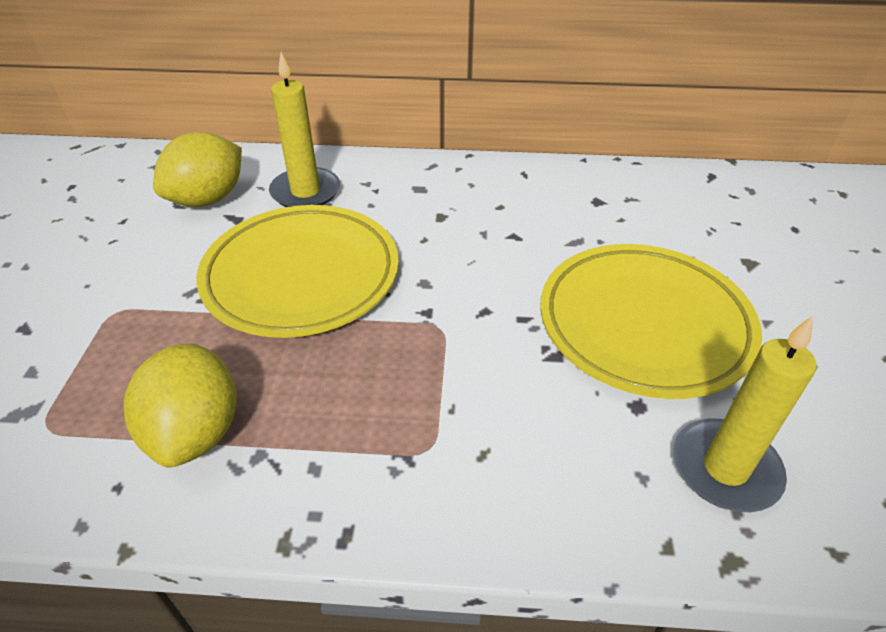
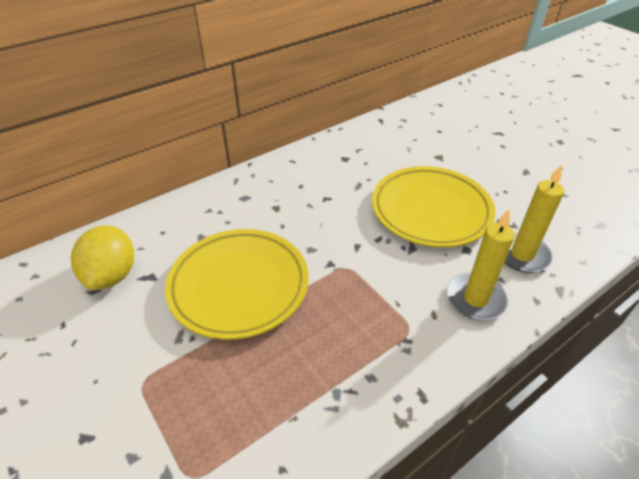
camera: 40 degrees left, 0 degrees up
(196, 431) = (288, 407): yellow lemon -> none
(305, 192) = (176, 235): yellow candle -> yellow candle (475, 299)

